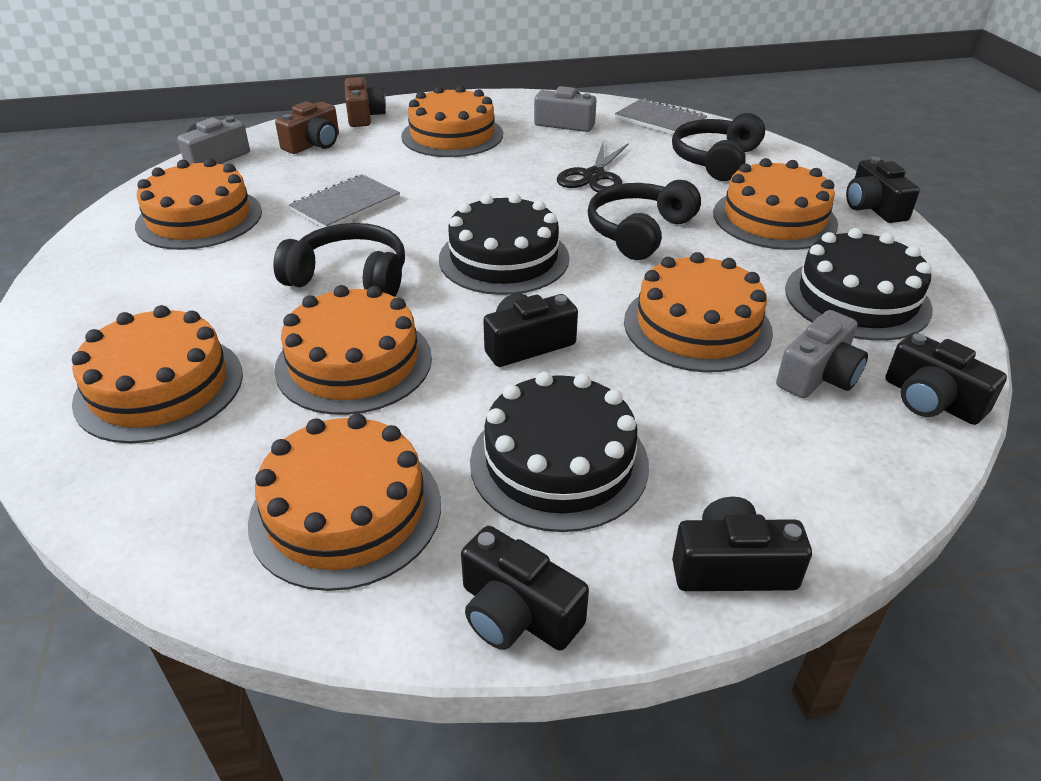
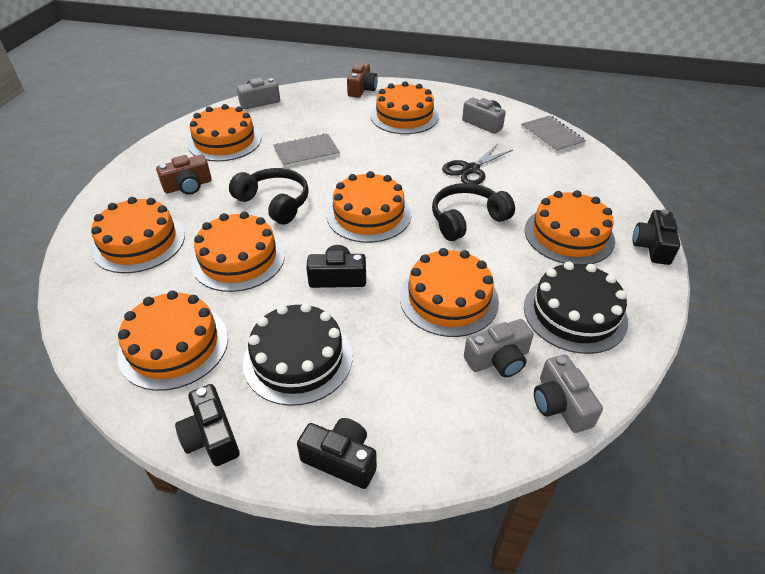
camera: 25 degrees right, 5 degrees up
(314, 144) = (319, 104): brown camera -> brown camera (188, 186)
(504, 258) = (368, 215): black cake -> orange cake
(715, 160) = (565, 177): black headphones -> none
(931, 400) = (560, 404): black camera -> grey camera

